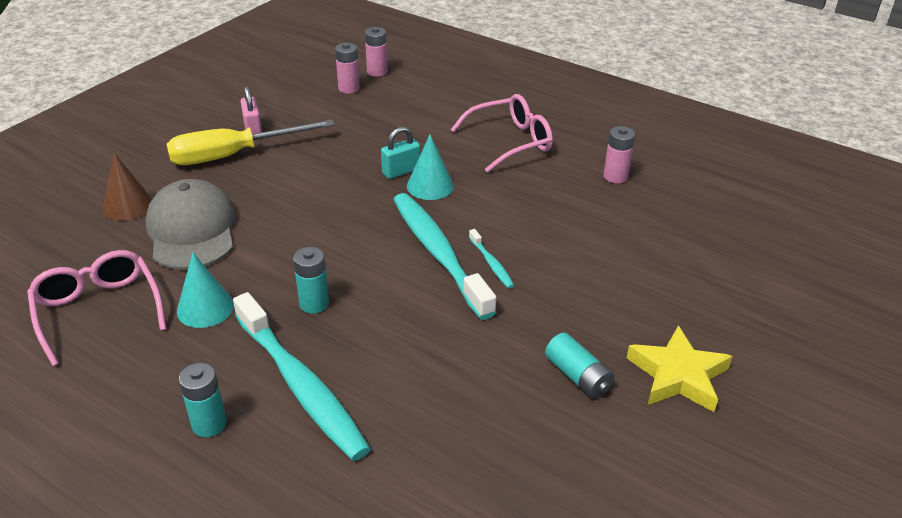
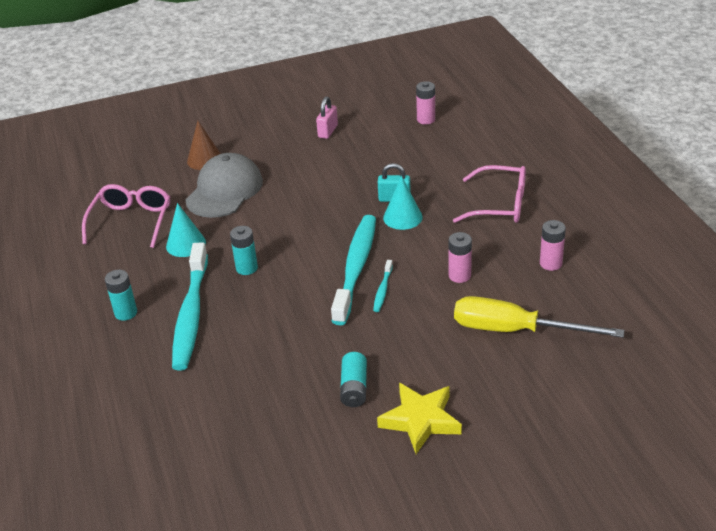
camera: 40 degrees right, 0 degrees up
(234, 155) = (298, 146): yellow screwdriver -> yellow screwdriver (515, 330)
(377, 72) = (461, 112): pink battery -> pink battery (459, 275)

